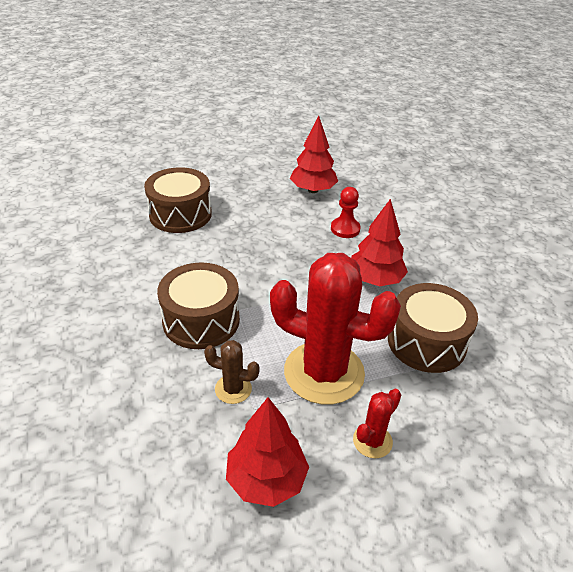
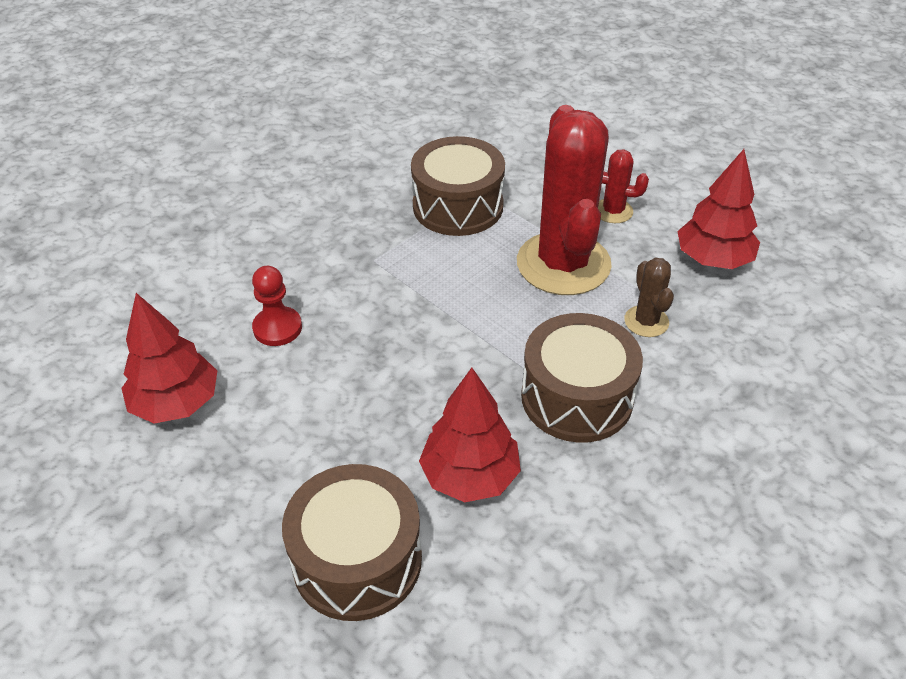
camera: 115 degrees left, 5 degrees up
(375, 280) = (378, 268): red tree -> red tree (470, 476)

